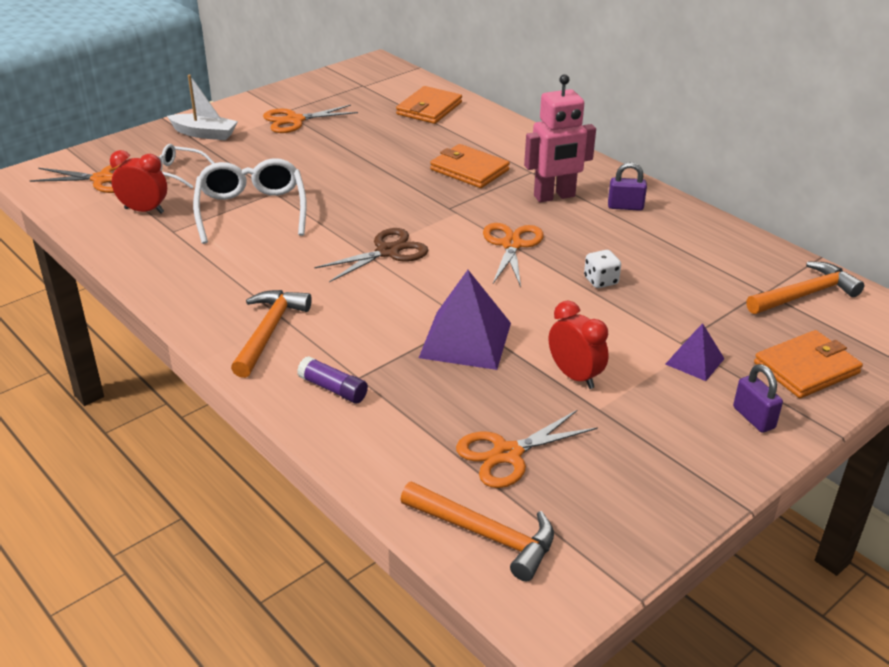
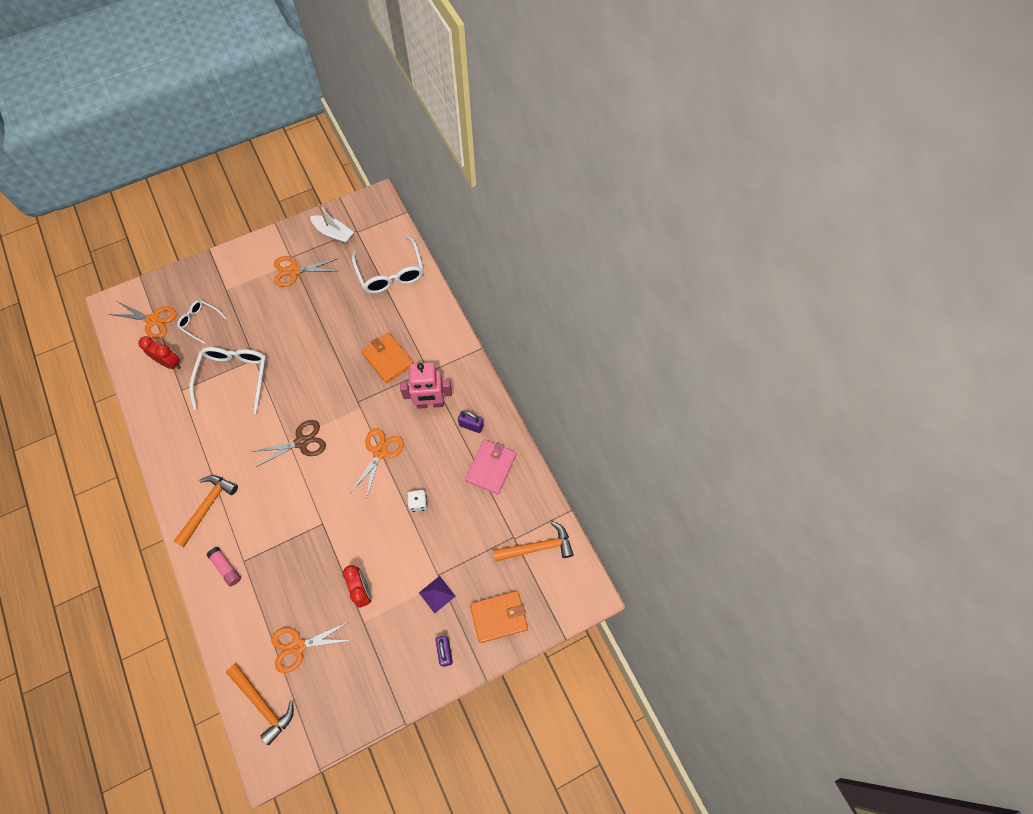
camera: 15 degrees right, 30 degrees up
(204, 134) = (230, 276): white boat -> white boat (333, 233)
(333, 389) = (226, 568): purple glue stick -> pink glue stick
(429, 108) = (391, 273): orange wallet -> white glasses
(465, 340) = (314, 541): purple pyramid -> none
(681, 236) = (491, 467): none -> pink wallet

